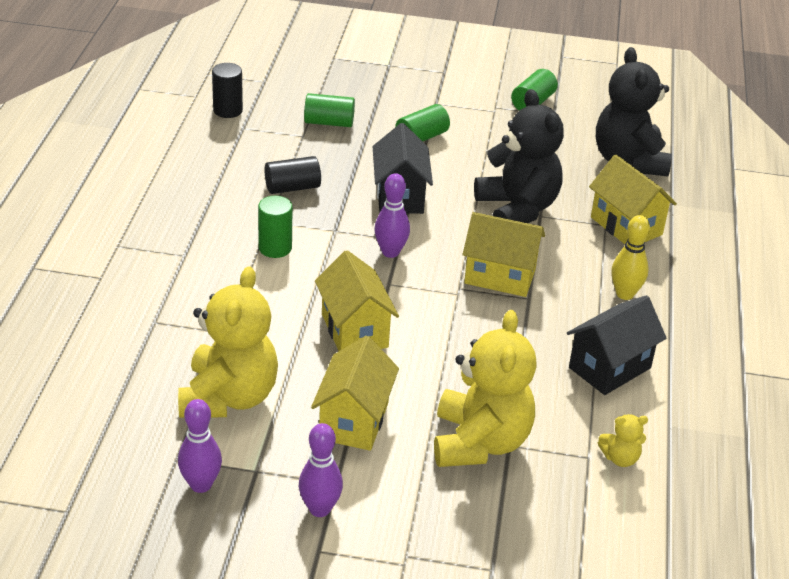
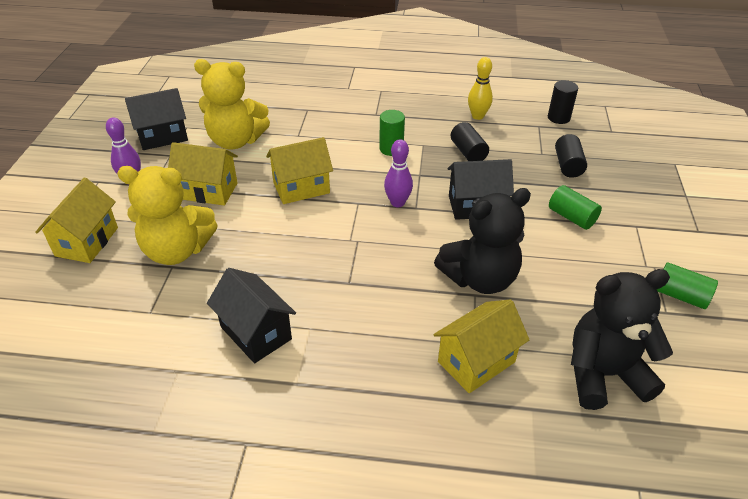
camera: 90 degrees right, 5 degrees up
(201, 485) = (162, 136): purple bowling pin -> black house
(329, 122) = (568, 165): green cylinder -> black cylinder
(500, 276) = (376, 265): yellow house -> yellow house (87, 242)
(620, 458) = (144, 332): yellow teddy bear -> none
(625, 294) = (362, 352): yellow bowling pin -> yellow bowling pin (477, 116)

